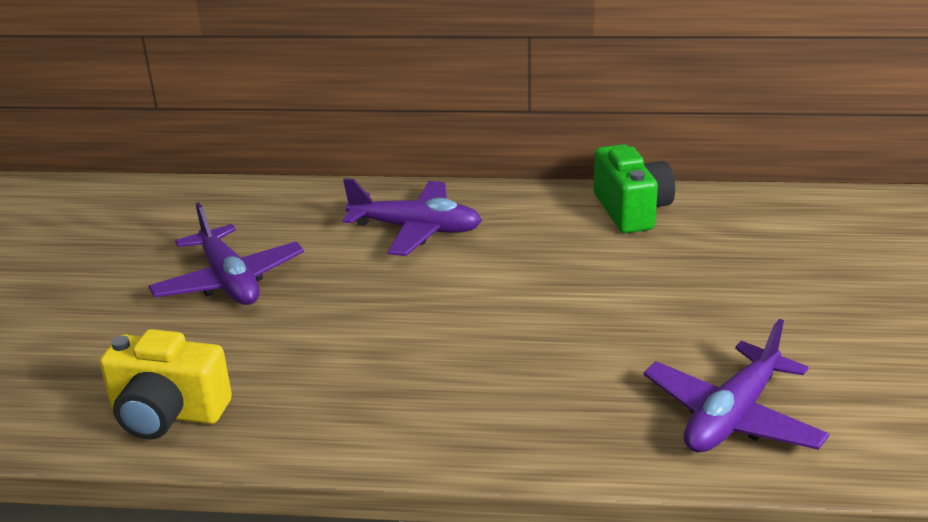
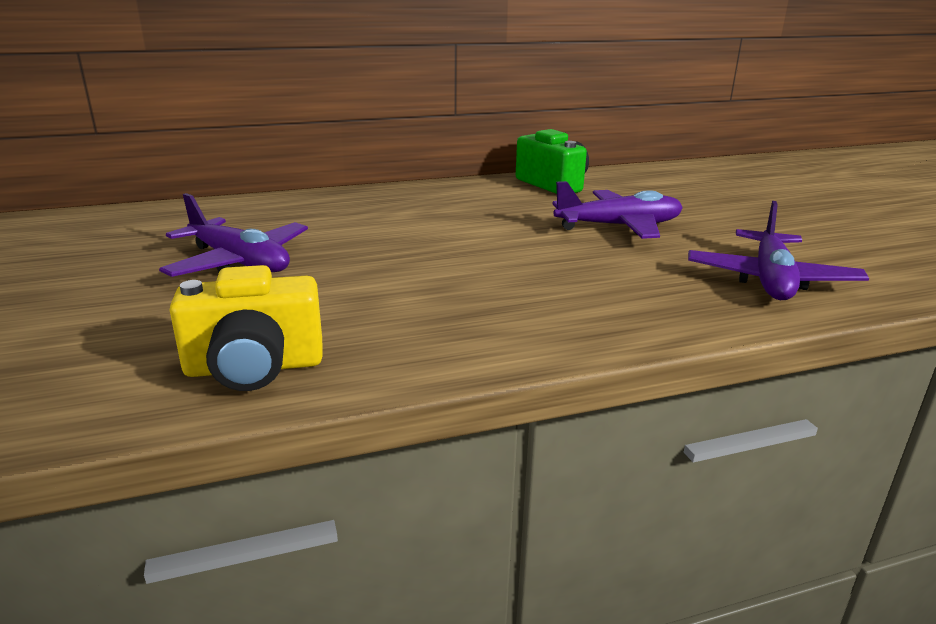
camera: 25 degrees left, 5 degrees down
(416, 229) = (391, 211): purple plane -> purple plane (619, 226)

